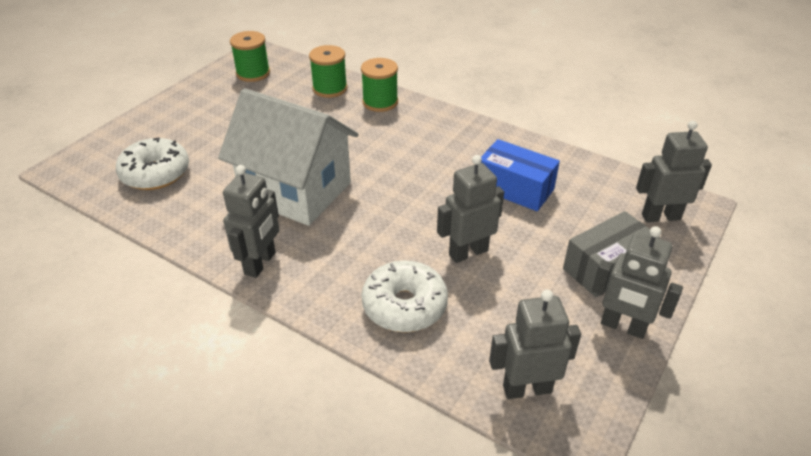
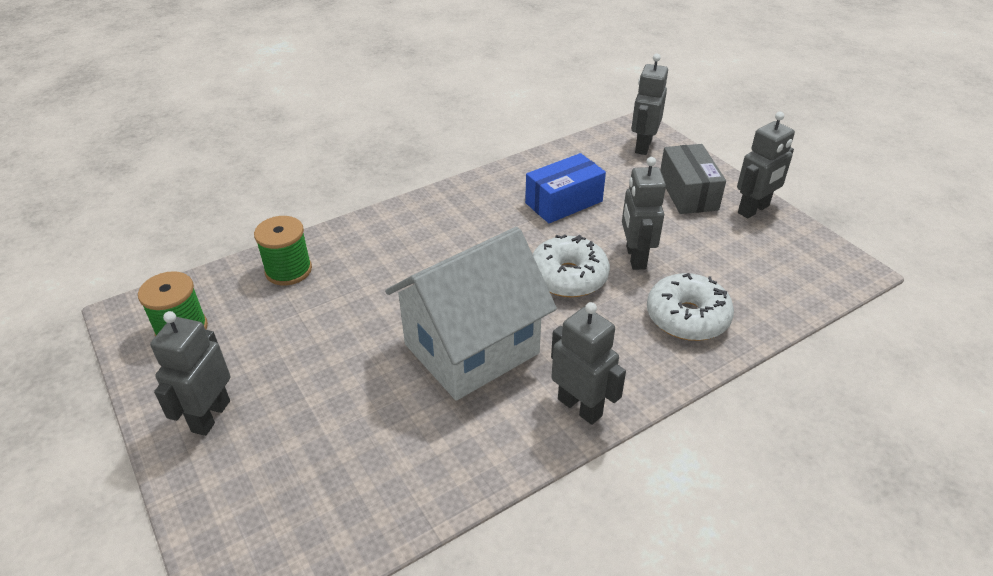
camera: 65 degrees left, 0 degrees up
(155, 173) = (341, 479): white donut -> white donut (568, 277)
(380, 102) = (354, 240): green spool -> none
(527, 388) = (802, 278): grey robot -> grey robot (210, 416)

